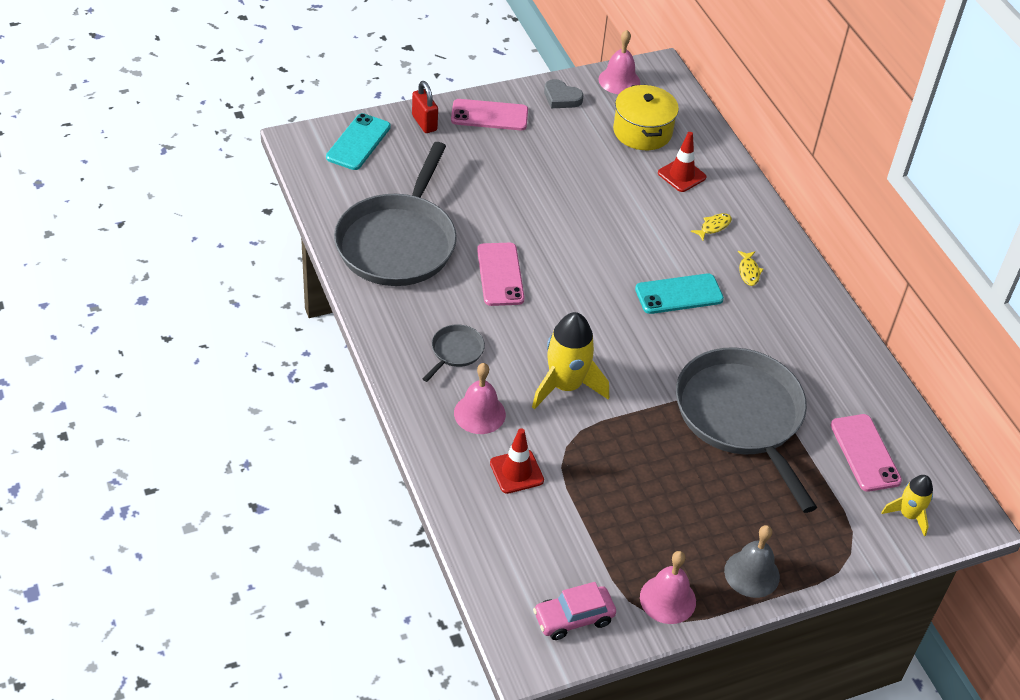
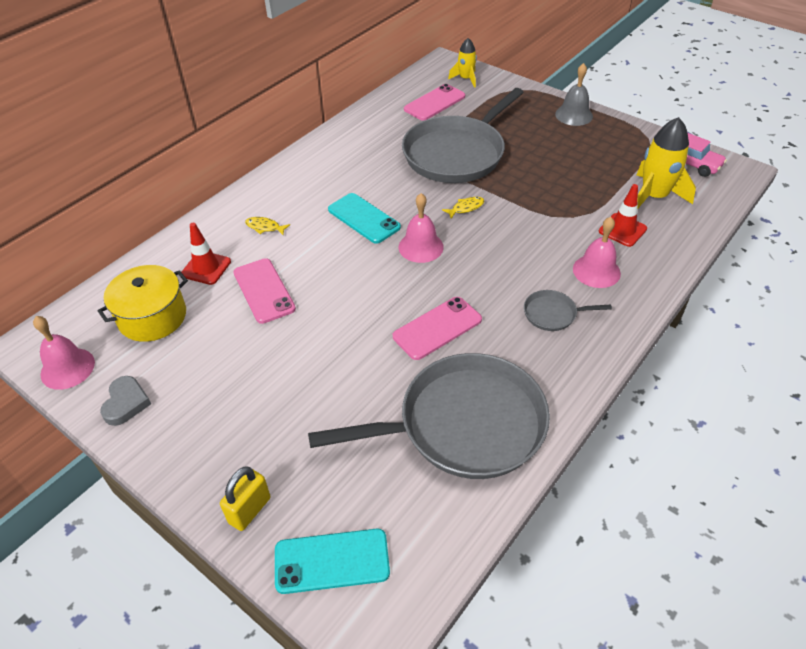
camera: 115 degrees left, 0 degrees up
(424, 123) = (250, 510): red padlock -> yellow padlock
(489, 115) = (197, 452): pink phone -> pink phone (264, 290)
(565, 386) = (519, 239): yellow rocket -> yellow rocket (653, 197)
(667, 599) = (631, 136): pink bell -> pink bell (421, 247)
(748, 272) = (305, 193): yellow fish -> yellow fish (466, 208)

